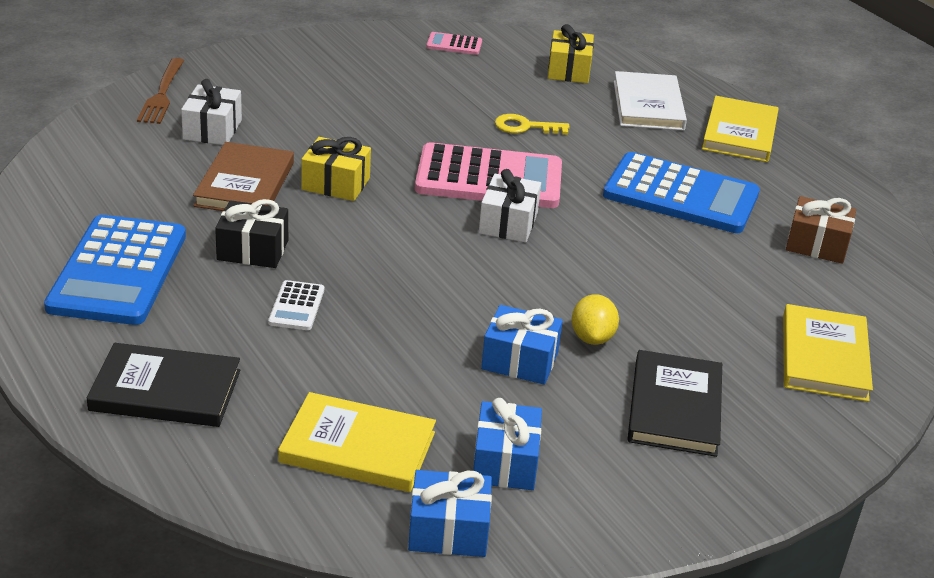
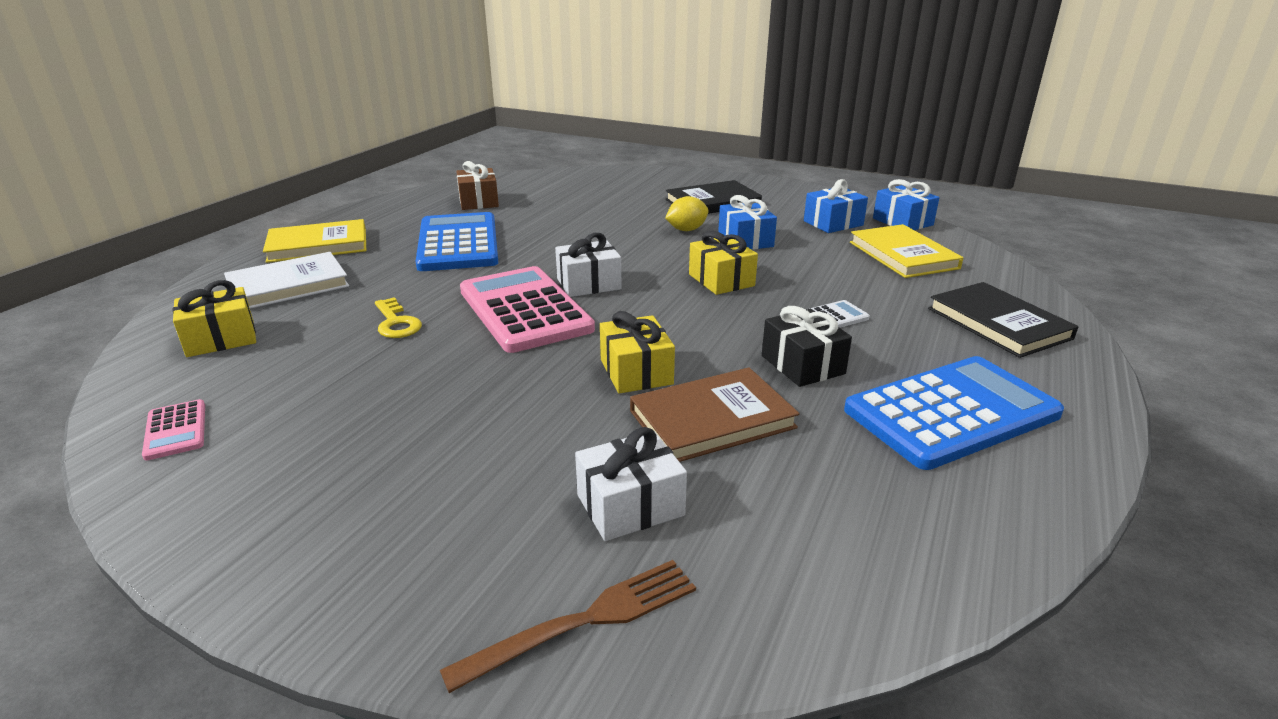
camera: 120 degrees left, 5 degrees down
(437, 292) = (721, 280): none -> yellow gift
(824, 357) = (606, 185): yellow book -> none

